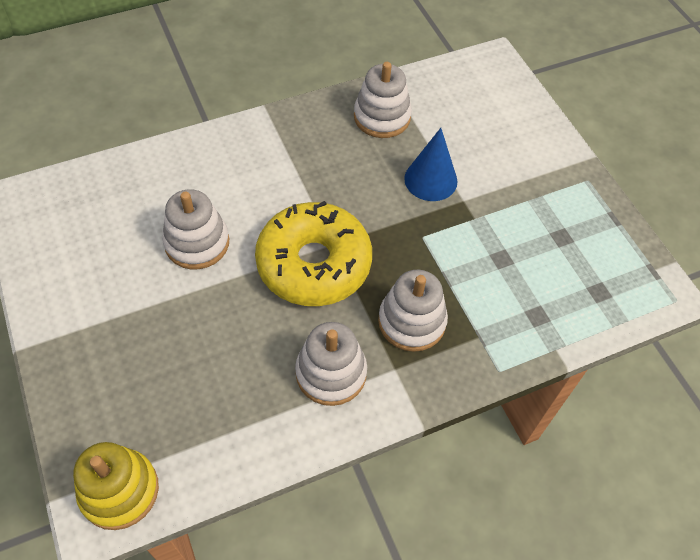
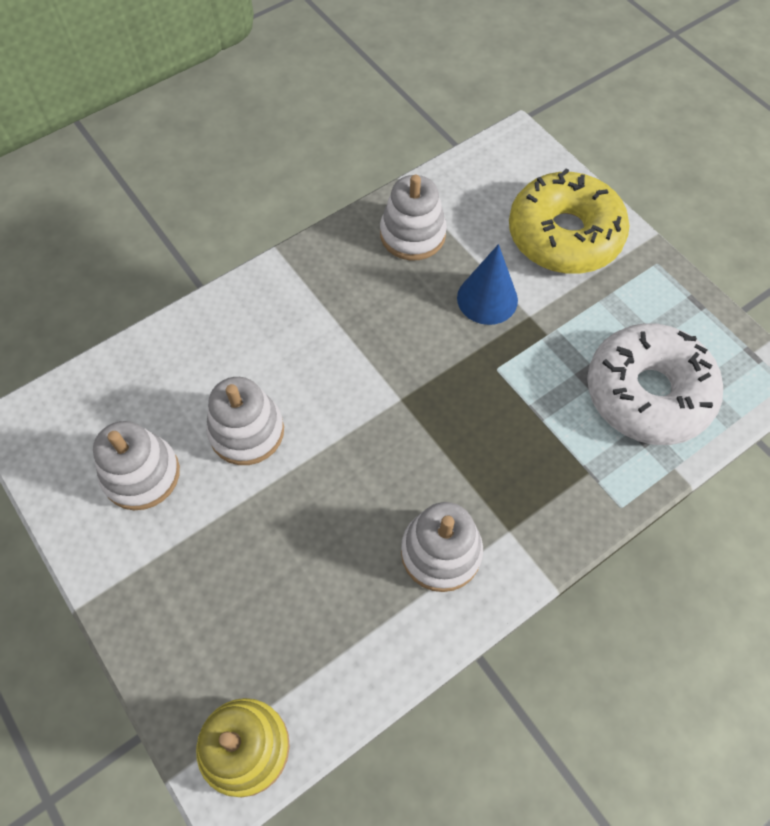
camera: 10 degrees left, 5 degrees up
(314, 264) = (386, 427): yellow donut -> yellow donut (564, 235)
(412, 321) = (512, 471): white stacking toy -> white stacking toy (141, 474)
(549, 283) = (648, 393): none -> white donut

